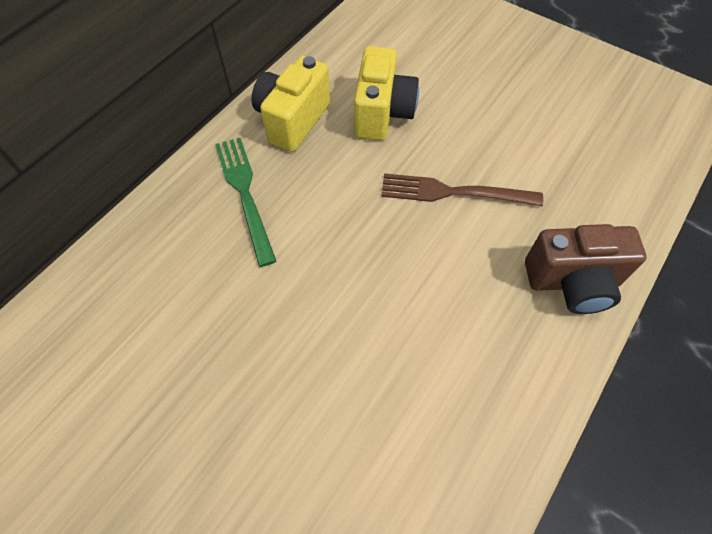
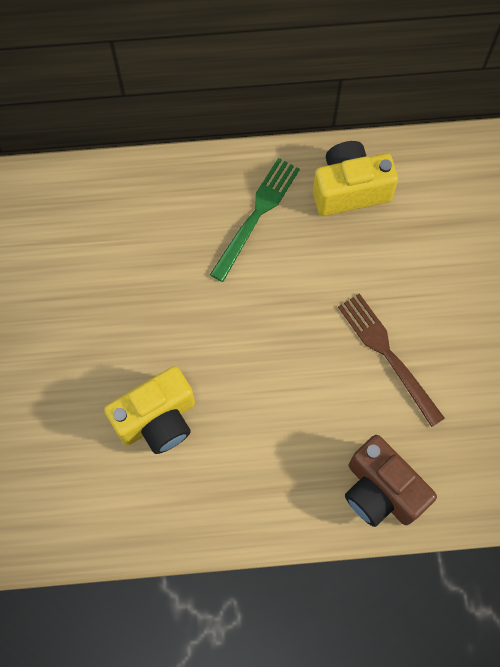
camera: 50 degrees right, 10 degrees up
(382, 113) = (417, 247): yellow camera -> yellow camera (157, 419)

